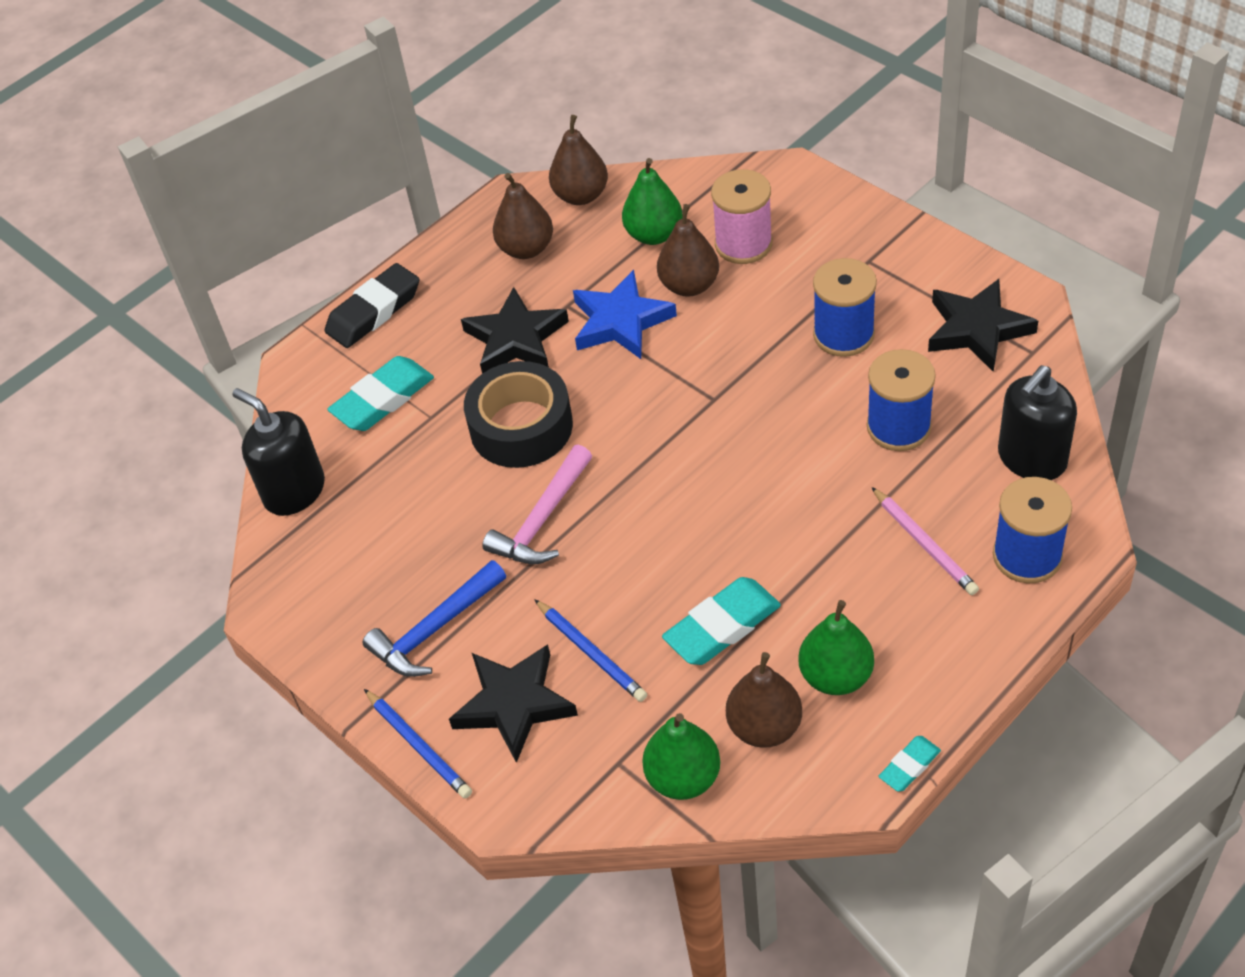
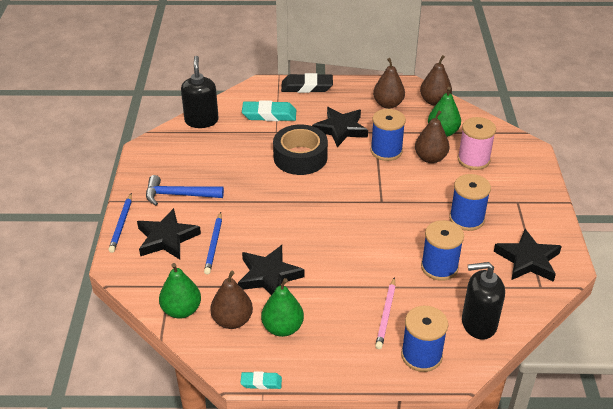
camera: 40 degrees right, 10 degrees down
(542, 520) = (262, 191): pink hammer -> none
(620, 321) = (386, 151): blue star -> blue spool
(722, 626) = (269, 275): turquoise eraser -> black star

